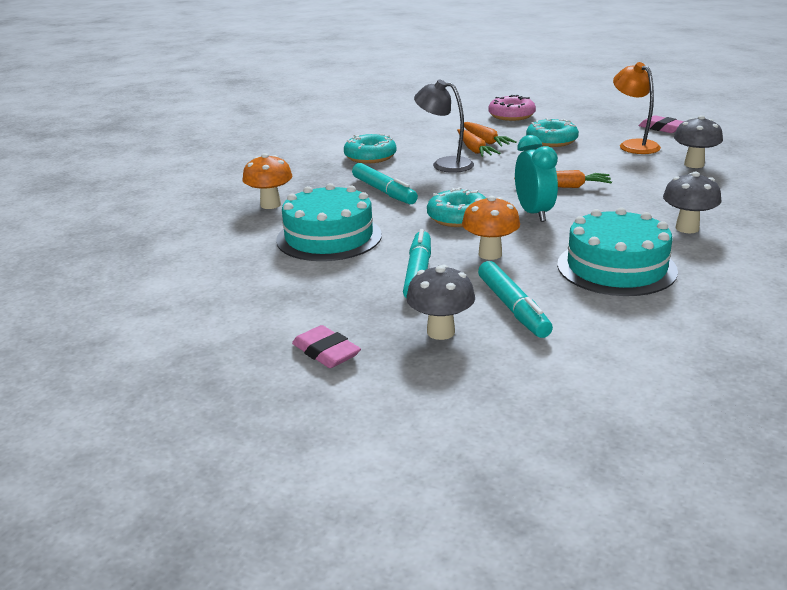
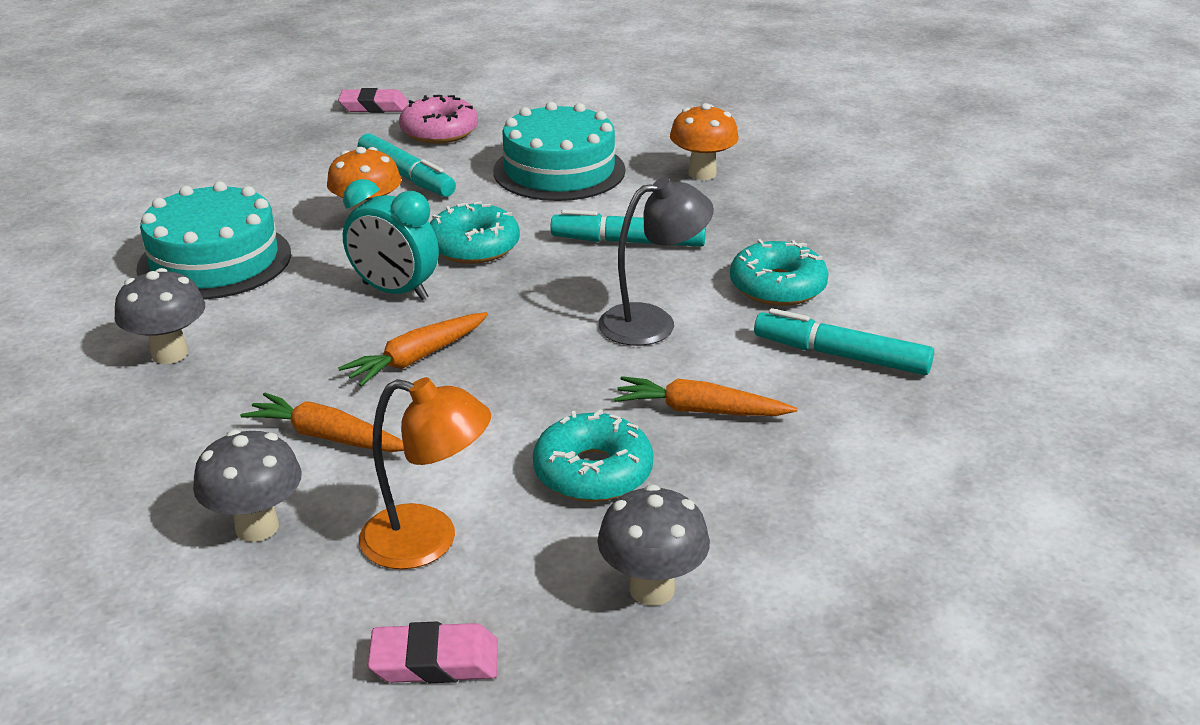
camera: 130 degrees right, 5 degrees up
(440, 332) = (310, 147): grey mushroom -> grey mushroom (652, 589)
(474, 149) = (674, 377): orange carrot -> orange carrot (327, 437)
(511, 116) = (805, 530): pink donut -> pink donut (439, 131)
(513, 307) = (275, 184): turquoise marker -> turquoise marker (841, 356)

